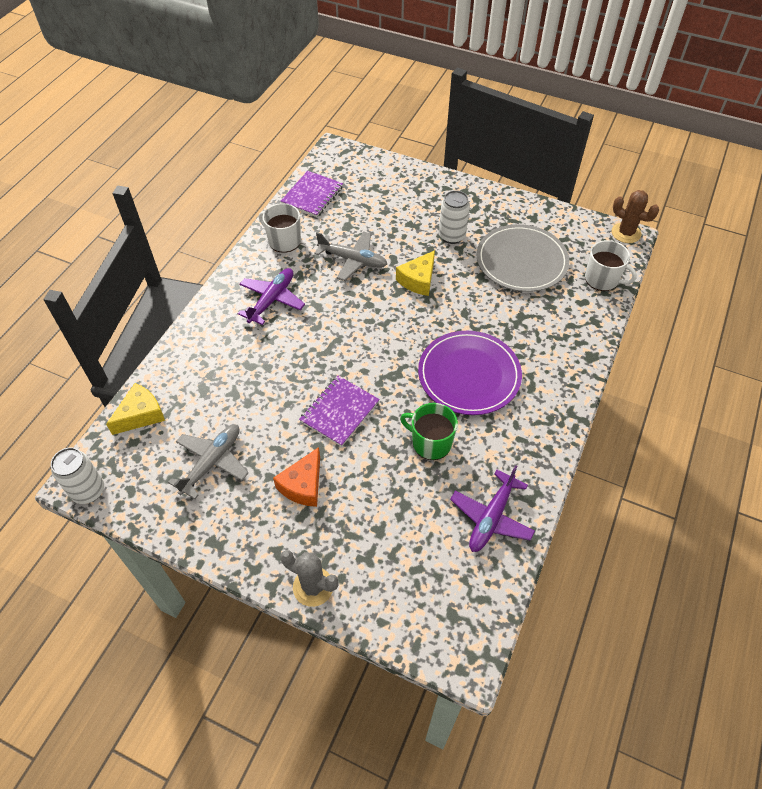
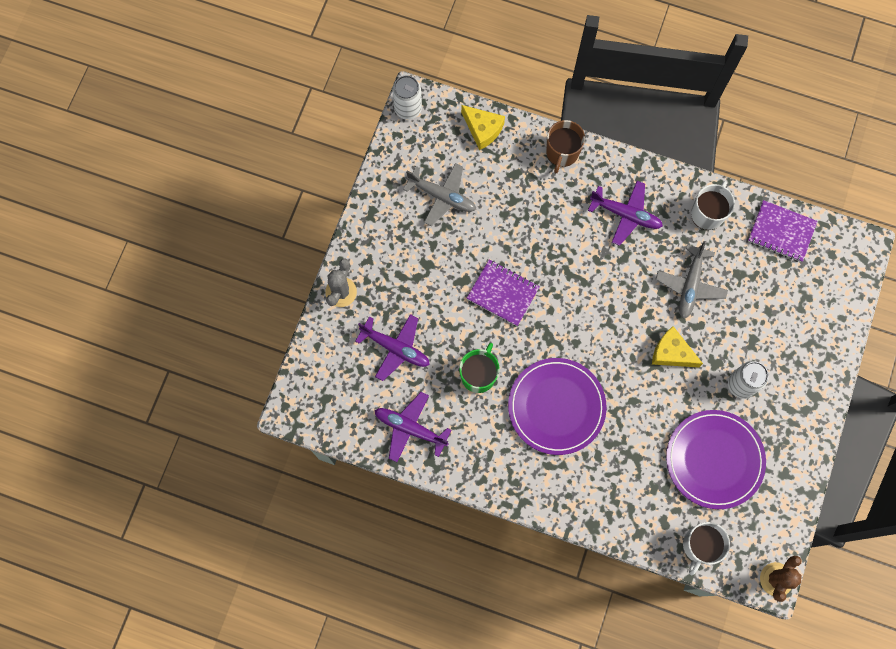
camera: 85 degrees right, 20 degrees up
(190, 345) = (562, 152): none -> brown mug
(303, 485) = (427, 272): orange cheese -> none
(393, 526) = (395, 348): none -> purple plane
(521, 261) = (714, 459): grey plate -> purple plate

